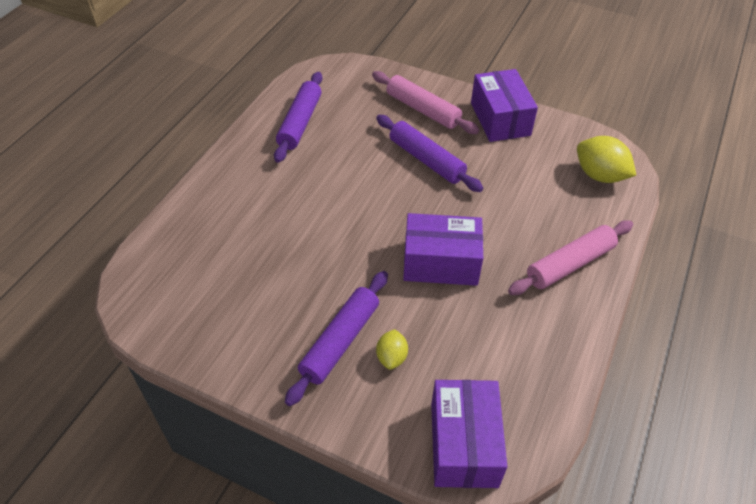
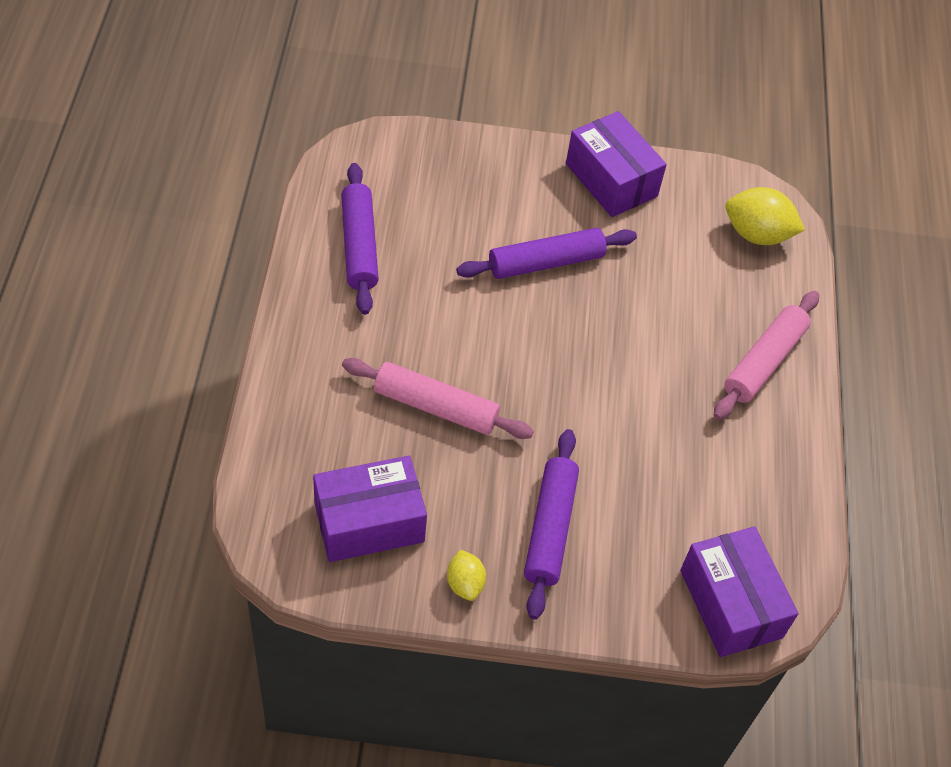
camera: 25 degrees left, 5 degrees up
(391, 357) = (615, 530): yellow lemon -> yellow lemon (465, 583)
(422, 110) = (509, 188): pink rolling pin -> pink rolling pin (435, 407)
(426, 160) = (546, 262): purple rolling pin -> purple rolling pin turned 45 degrees counterclockwise
(440, 262) = (620, 399): purple box -> purple box (369, 522)

